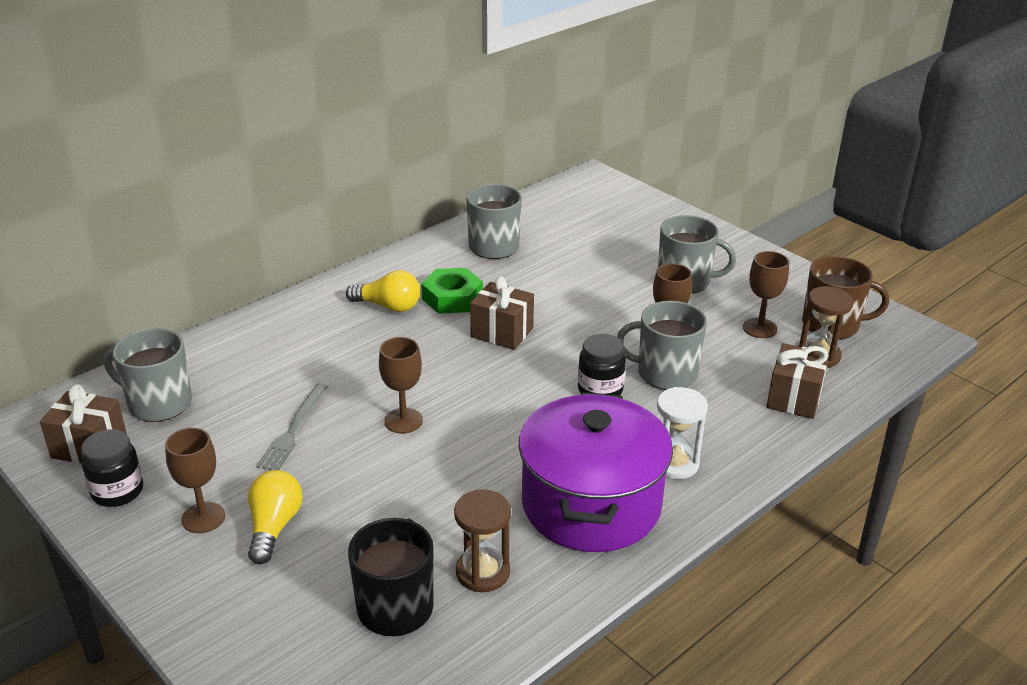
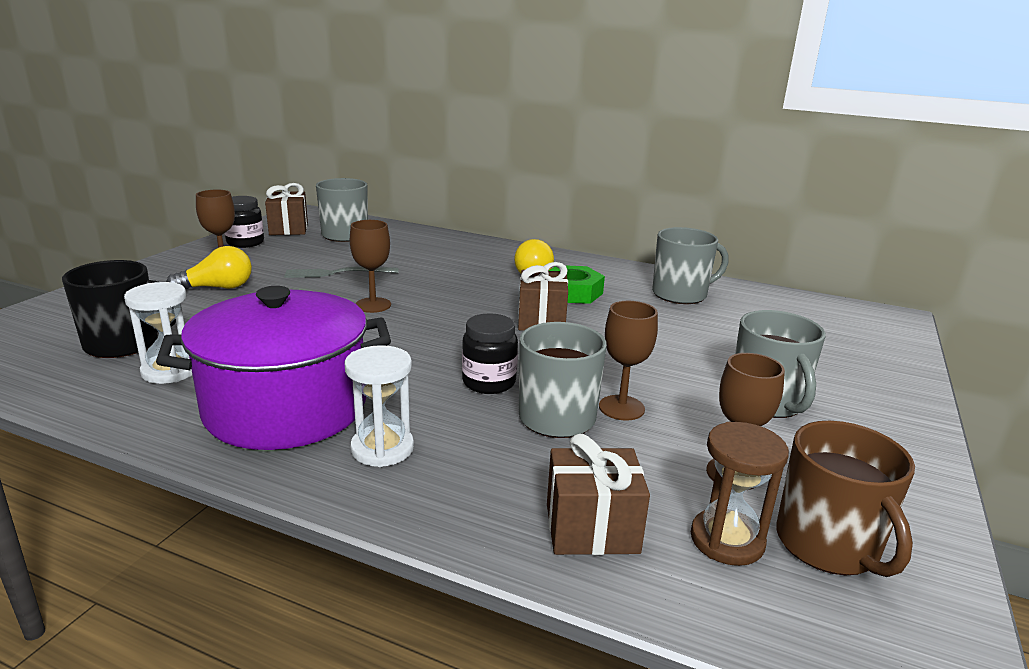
camera: 65 degrees right, 10 degrees down
(483, 572) = (170, 371): brown hourglass -> white hourglass

